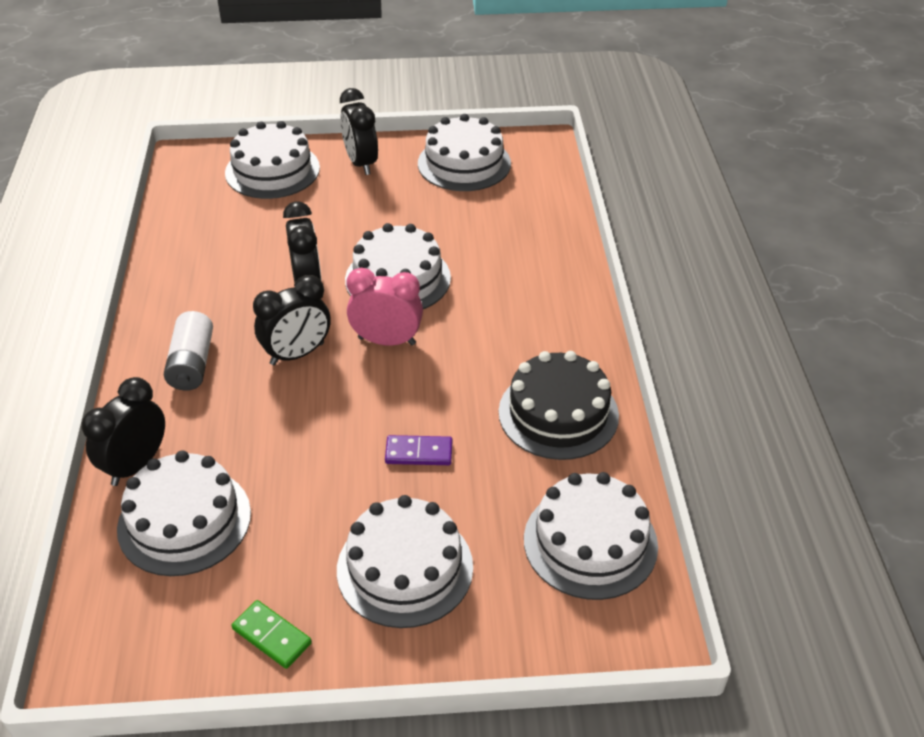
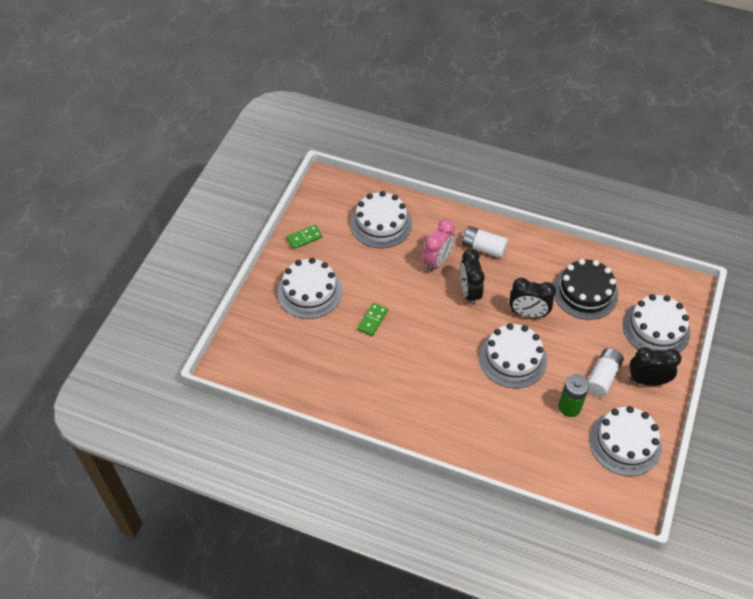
camera: 115 degrees right, 10 degrees up
(136, 465) = (424, 214): black clock -> none
(378, 197) = (602, 377): none -> white battery
(387, 341) = (460, 335): pink clock -> pink clock (437, 261)
(419, 452) = (372, 320): purple domino -> green domino
(443, 213) = (569, 407): none -> green battery
(558, 413) = (365, 391): black cake -> black cake (585, 292)
(590, 542) = (280, 366): white cake -> none

